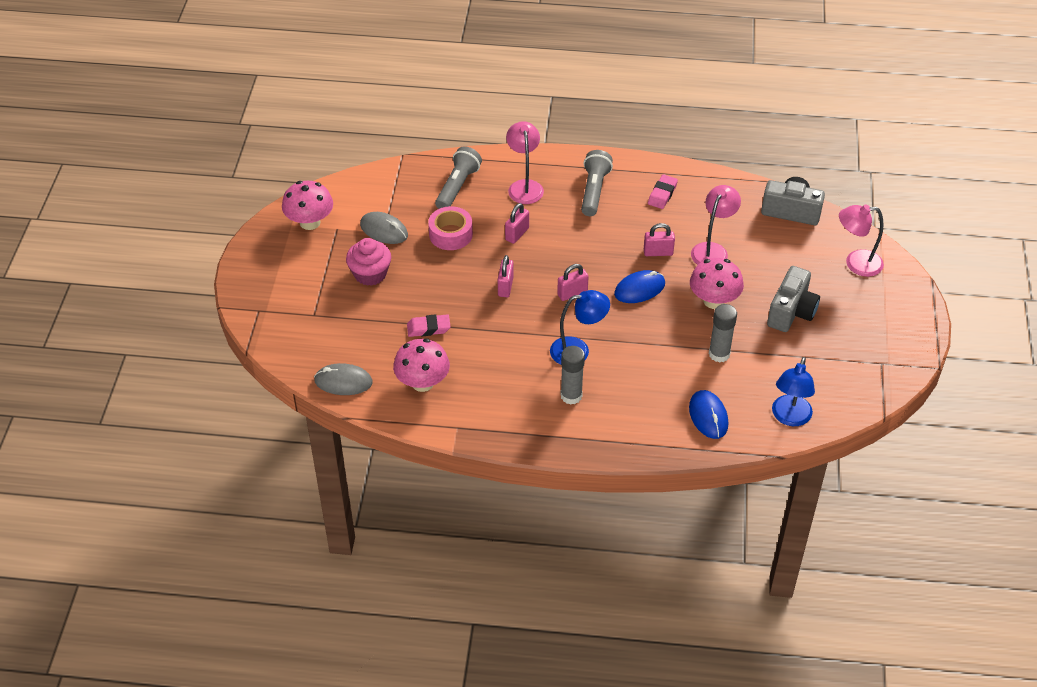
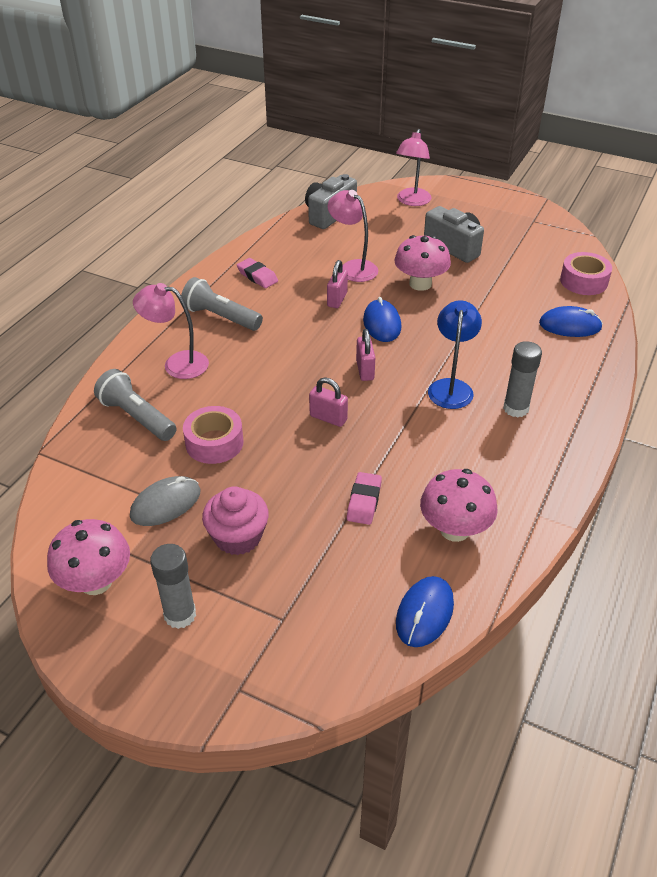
camera: 70 degrees left, 5 degrees down
(343, 381) = (424, 613): grey mouse -> blue mouse
(517, 234) = (249, 388): pink padlock -> none
(719, 354) = (491, 299): grey glue stick -> grey glue stick (180, 615)
(789, 417) = (583, 281): blue lamp -> pink tape

